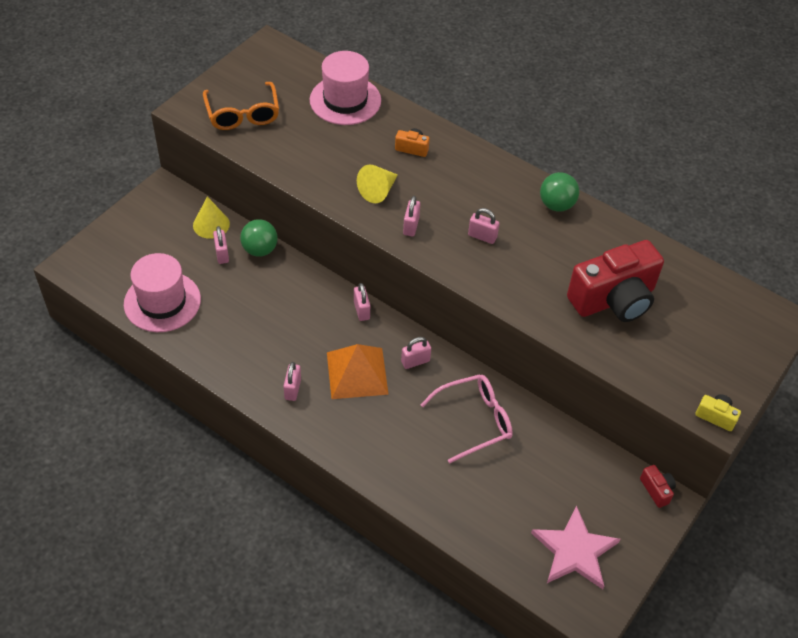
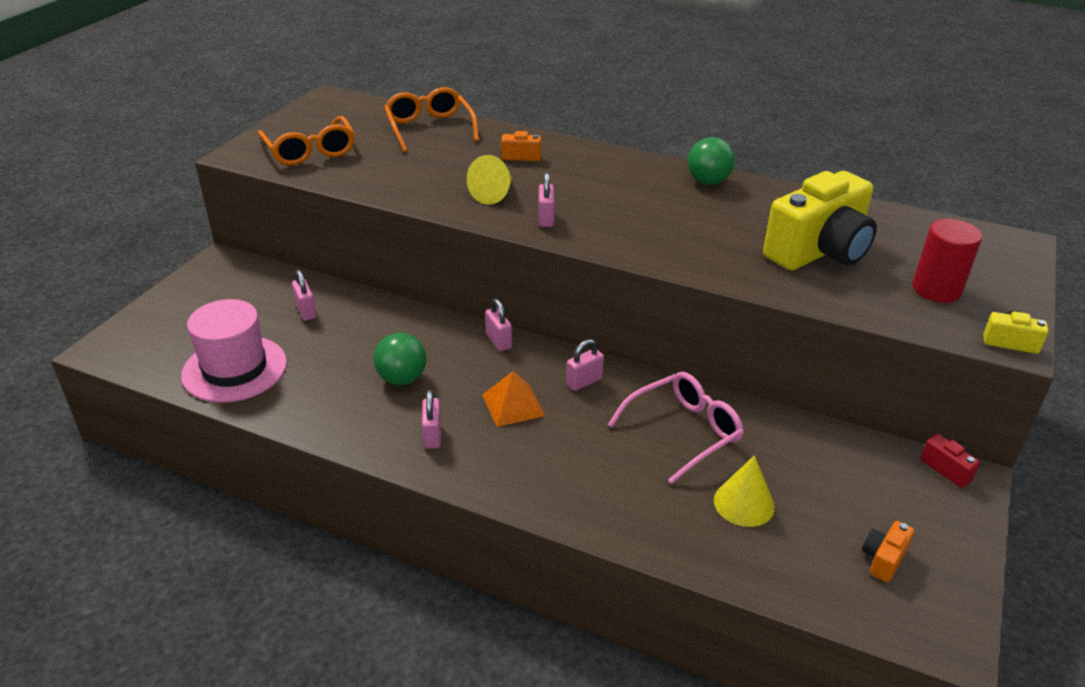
camera: 10 degrees left, 15 degrees down
(211, 224) = (286, 285): yellow cone -> yellow cone (744, 503)
(260, 250) = (354, 301): green ball -> green ball (402, 378)
(345, 100) = (429, 128): pink hat -> orange glasses
(357, 373) = (513, 405): orange pyramid -> orange pyramid, size x0.67
(482, 236) = (635, 217): pink padlock -> none
(575, 551) = (883, 559): pink star -> orange camera
(614, 299) = (819, 251): red camera -> yellow camera
(687, 355) = (936, 289): none -> red cylinder

